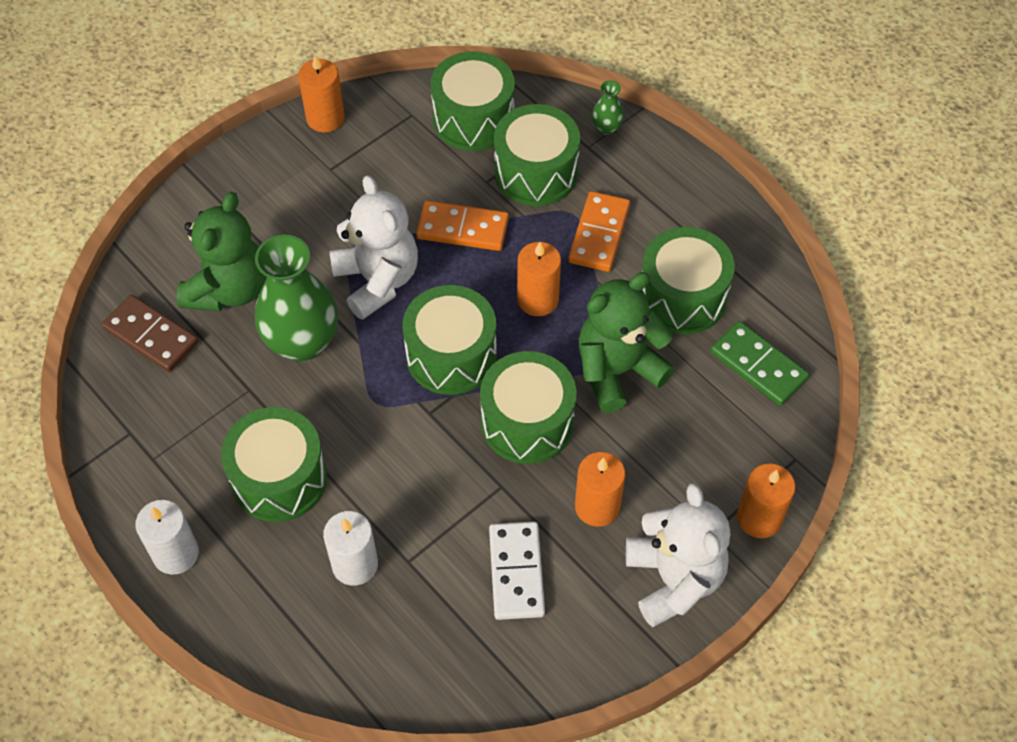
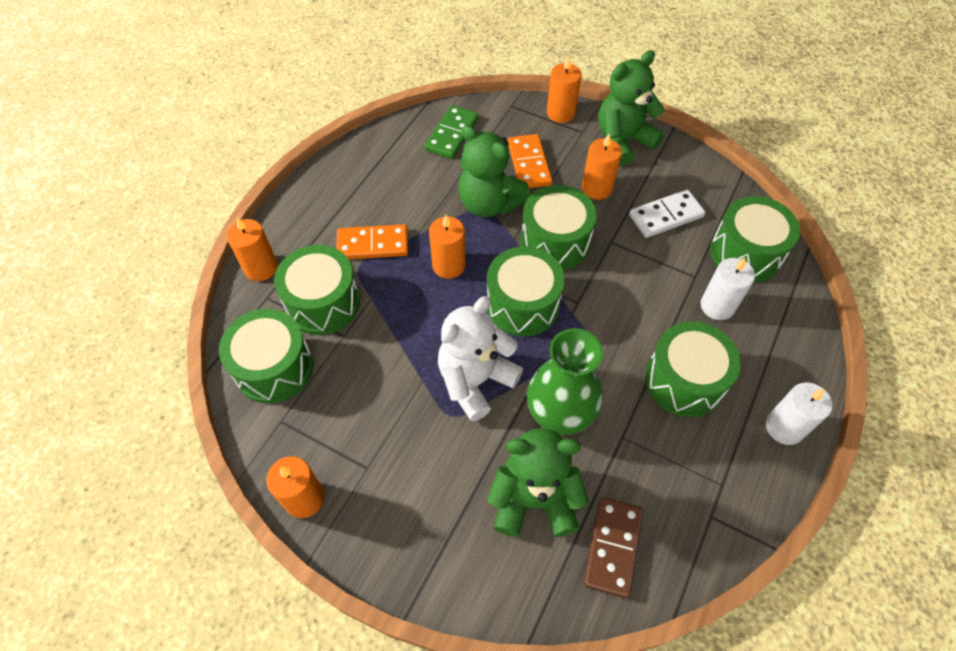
camera: 110 degrees left, 0 degrees up
(462, 228) = (399, 336): orange domino -> orange domino (529, 164)
(606, 128) = (261, 268): green vase -> orange candle
(674, 579) = (623, 141): white teddy bear -> green teddy bear
(682, 296) = (412, 183): green drum -> green drum (745, 253)

